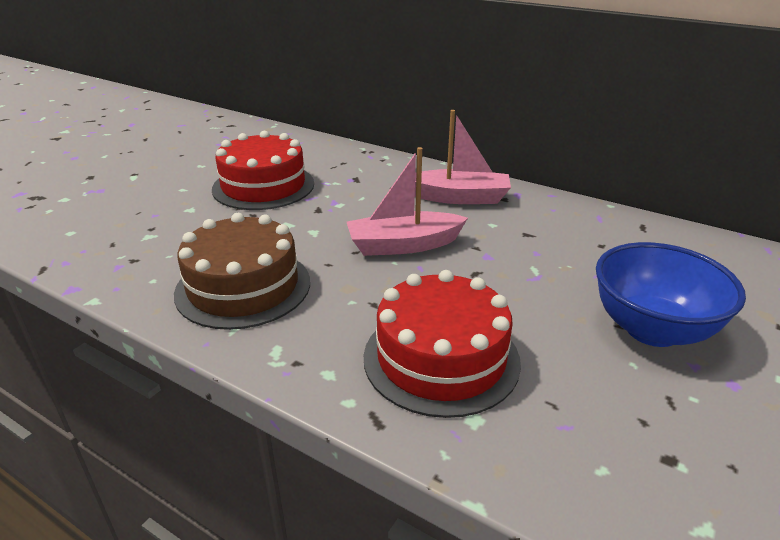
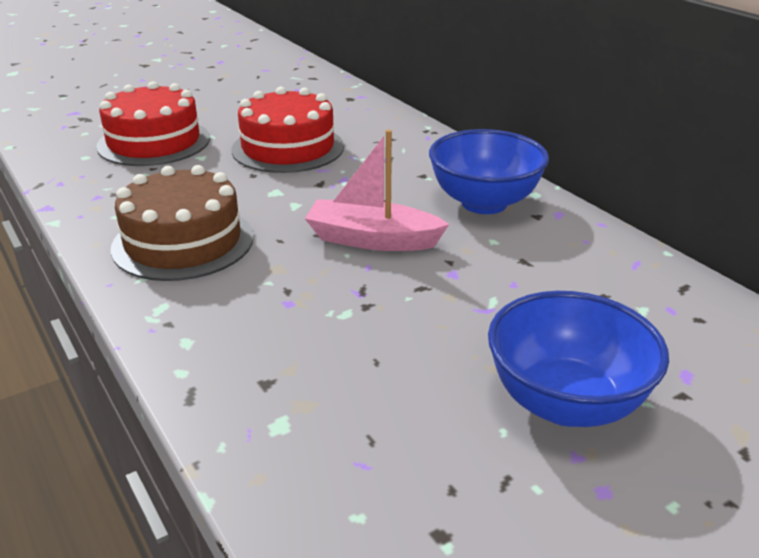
camera: 25 degrees right, 0 degrees up
(441, 358) = (302, 360): red cake -> red cake (154, 142)
(459, 197) = (484, 203): pink boat -> blue bowl

